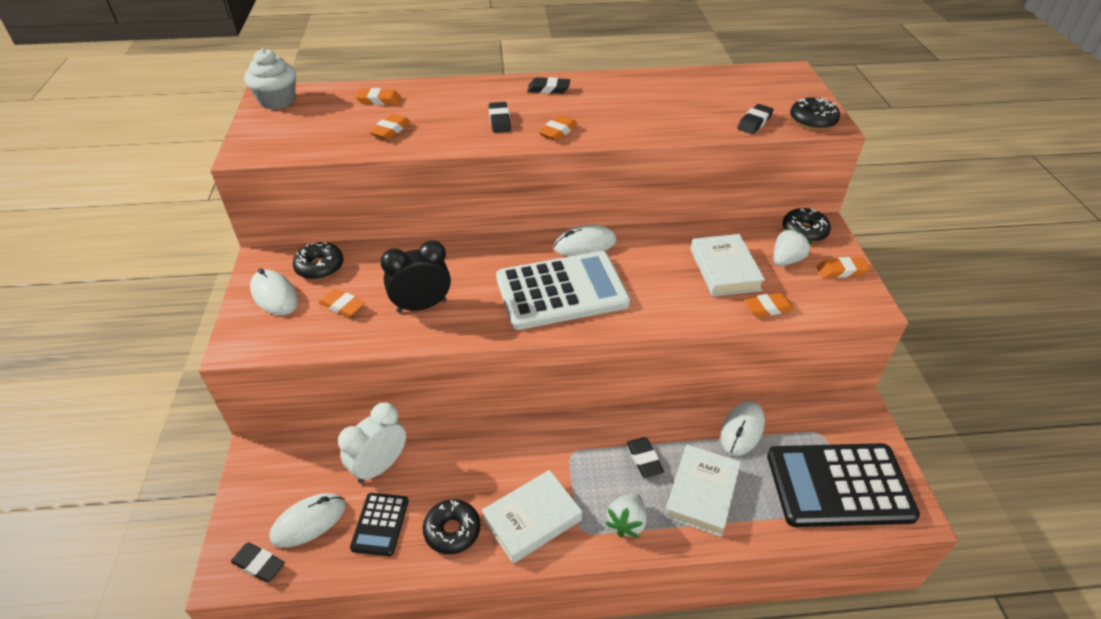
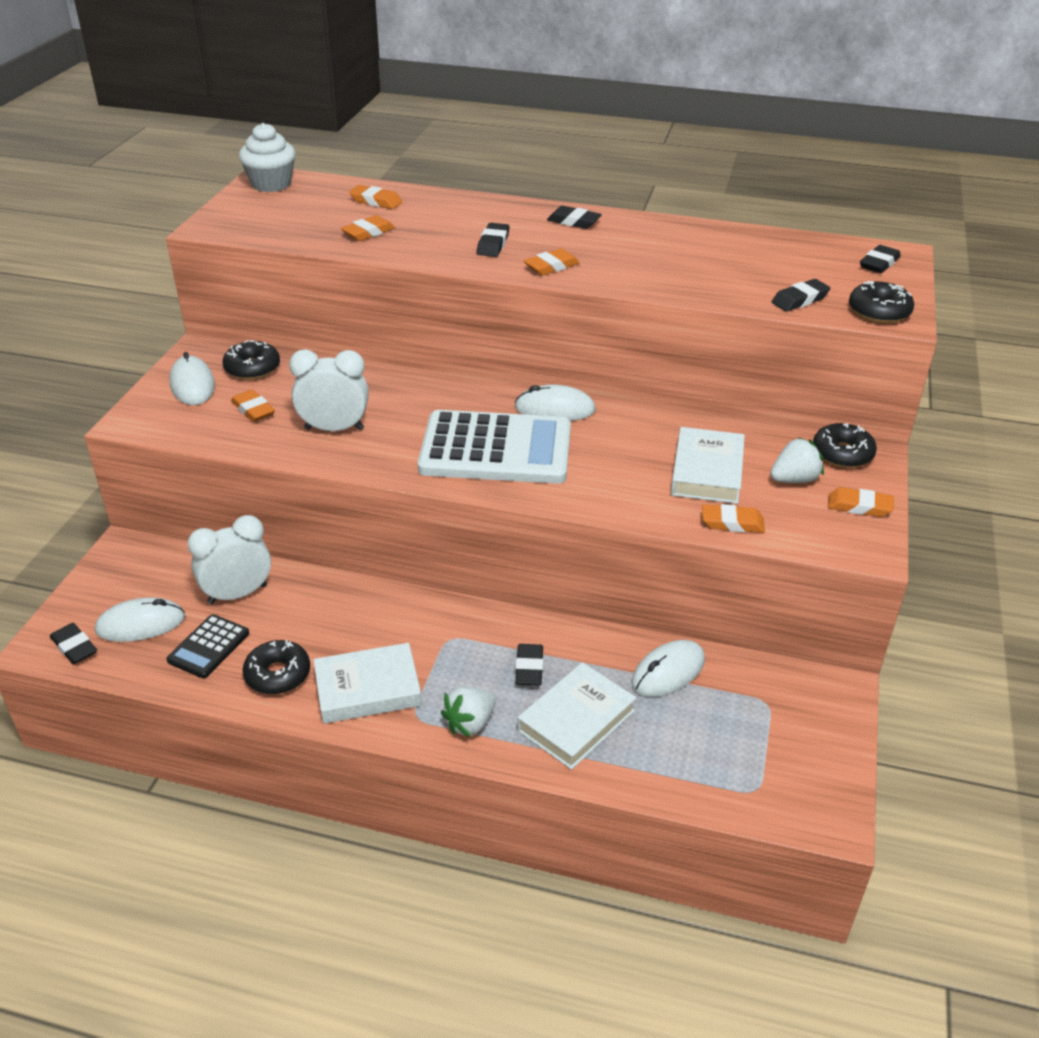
camera: 20 degrees right, 5 degrees down
(422, 306) = (334, 429): black clock -> white clock
(785, 82) = (879, 264): none -> black eraser
(839, 485) = (753, 763): black calculator -> none

